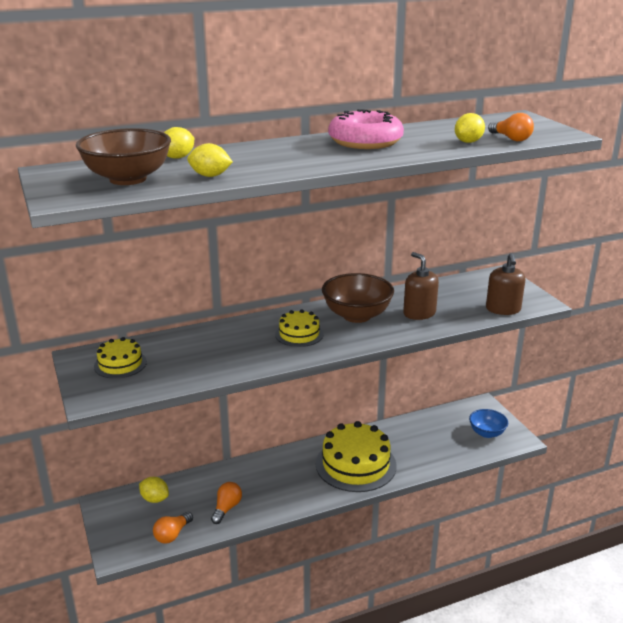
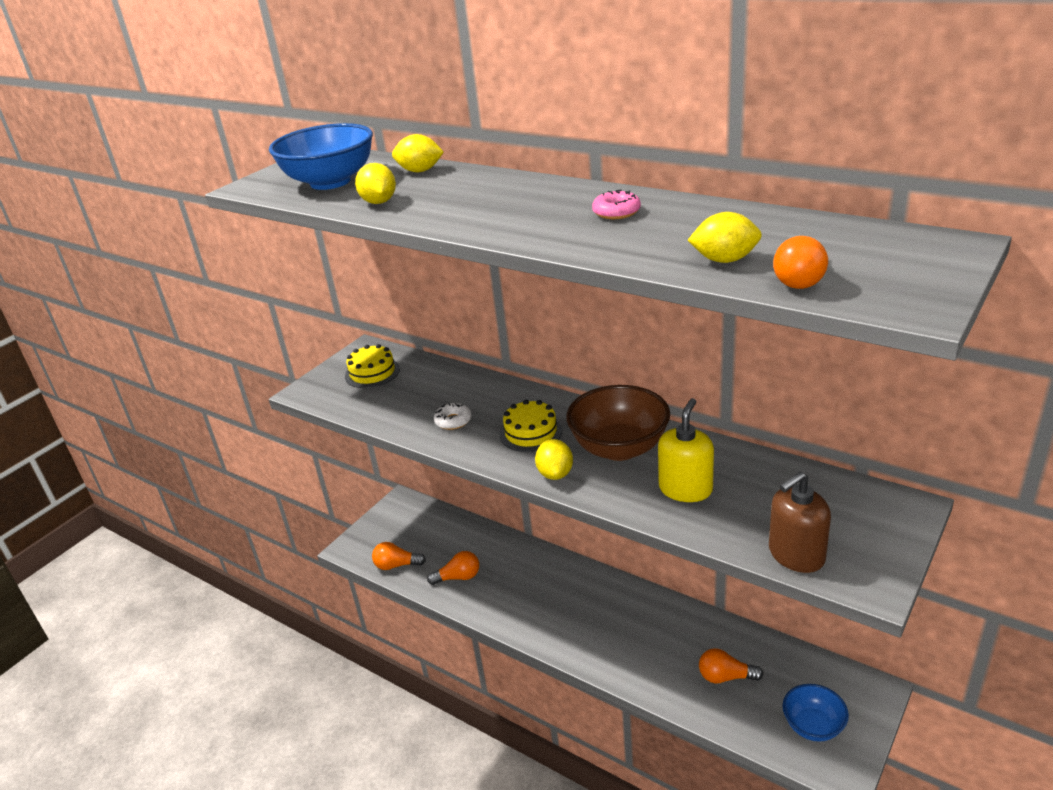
camera: 60 degrees right, 5 degrees up
(128, 179) = (330, 182): brown bowl -> blue bowl
(155, 499) = (431, 526): yellow lemon -> yellow lemon (555, 474)
(242, 354) = (453, 421): none -> white donut
(355, 464) = (614, 632): yellow cake -> none
(365, 141) = (616, 212): pink donut -> pink donut, size x0.43
(419, 313) = (685, 489): brown soap dispenser -> yellow soap dispenser
(430, 442) = (725, 677): none -> orange light bulb

